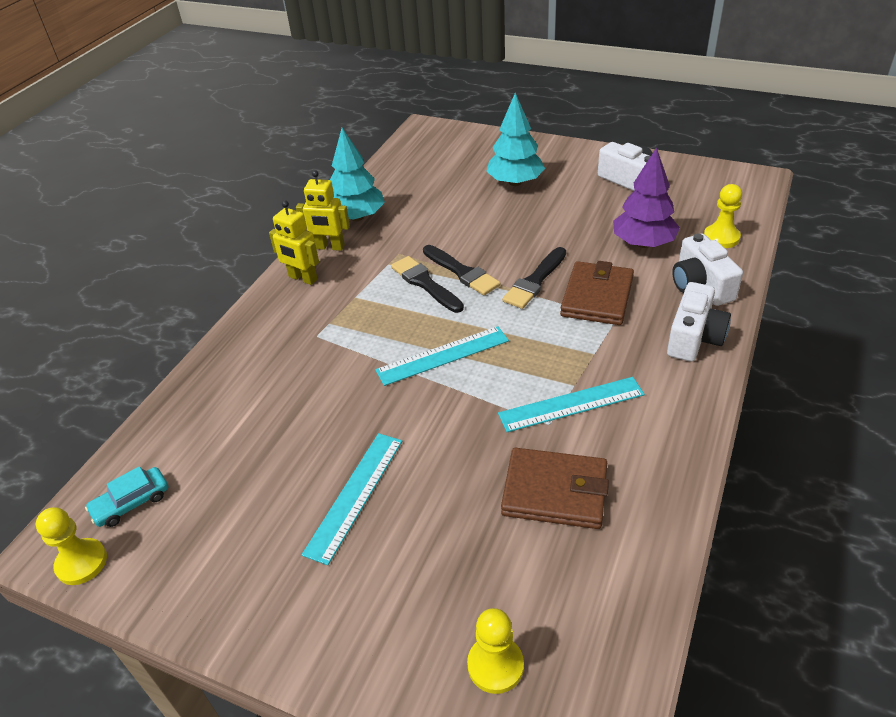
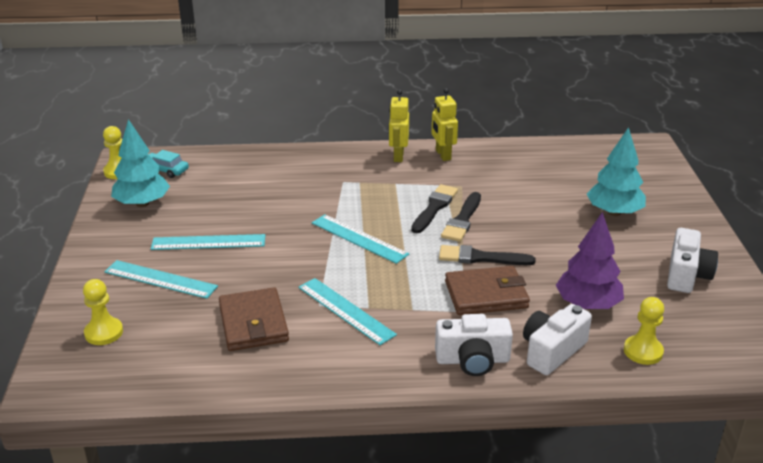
camera: 60 degrees right, 10 degrees down
(357, 217) = (489, 154): turquoise tree -> turquoise tree (142, 203)
(407, 568) = (160, 279): none -> turquoise ruler

